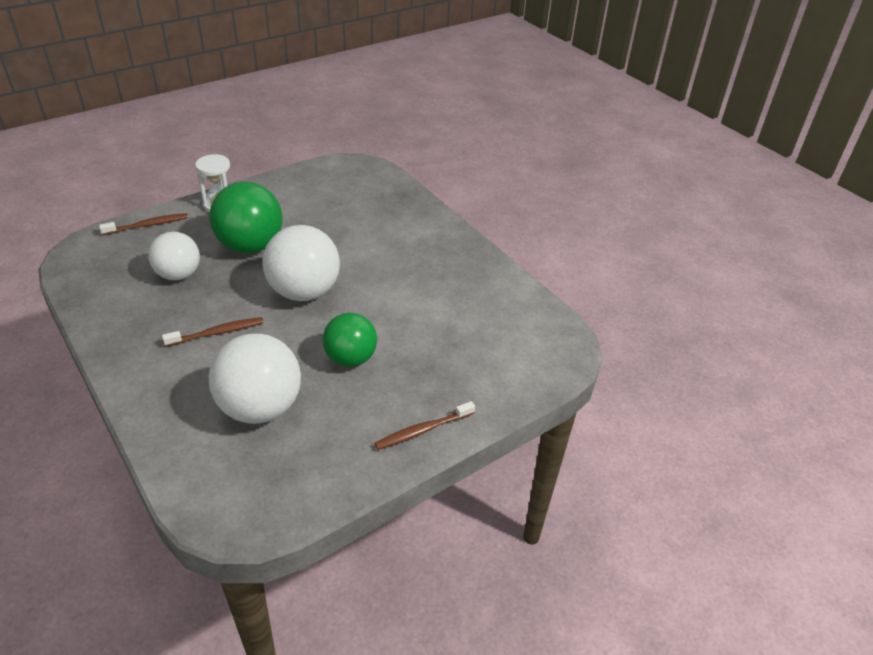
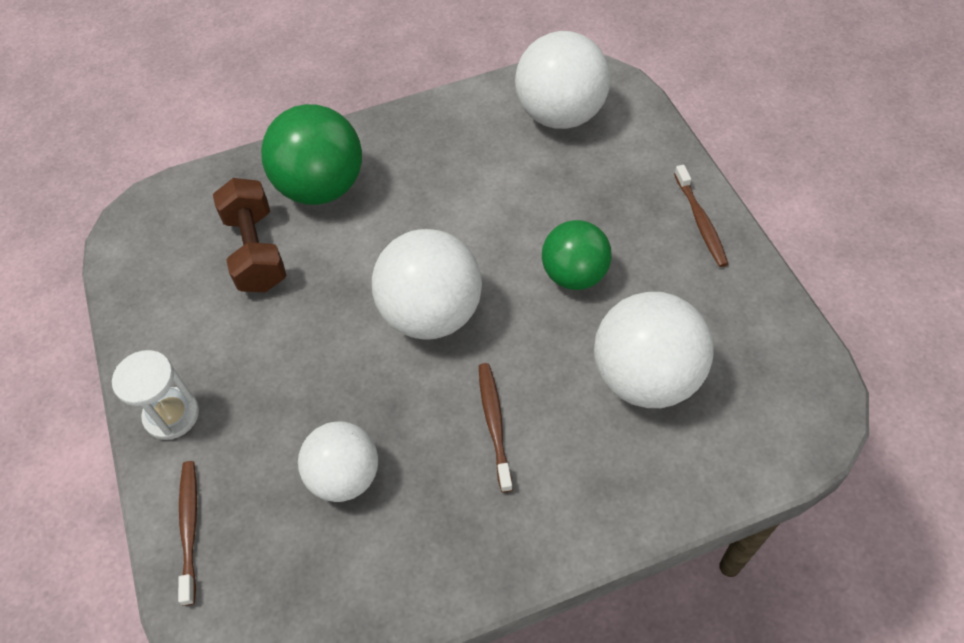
camera: 70 degrees left, 15 degrees up
(250, 246) = (302, 374): green ball -> green ball (321, 187)
(342, 211) = (256, 251): none -> brown dumbbell
(515, 333) = (560, 115): none -> white ball

